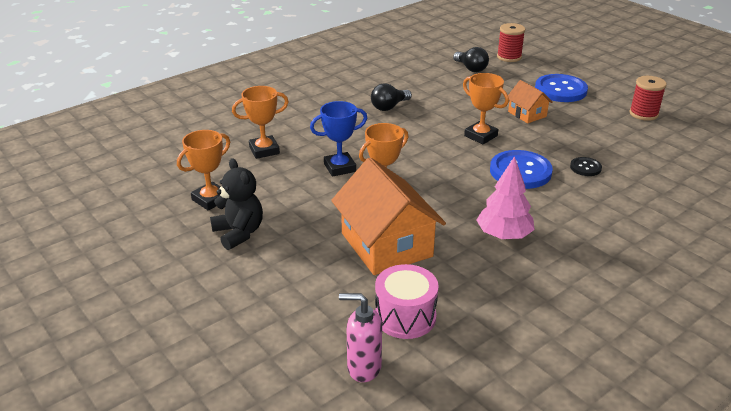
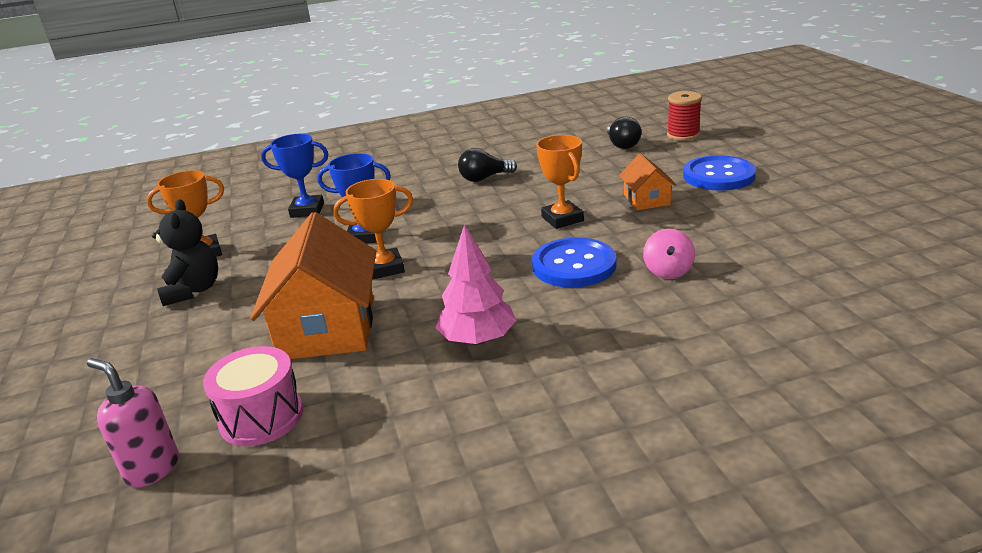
camera: 25 degrees right, 5 degrees down
(264, 150) = (307, 210): orange trophy -> blue trophy
(585, 167) = (668, 271): black button -> pink spinning top
(643, 114) = (816, 213): red spool -> none

